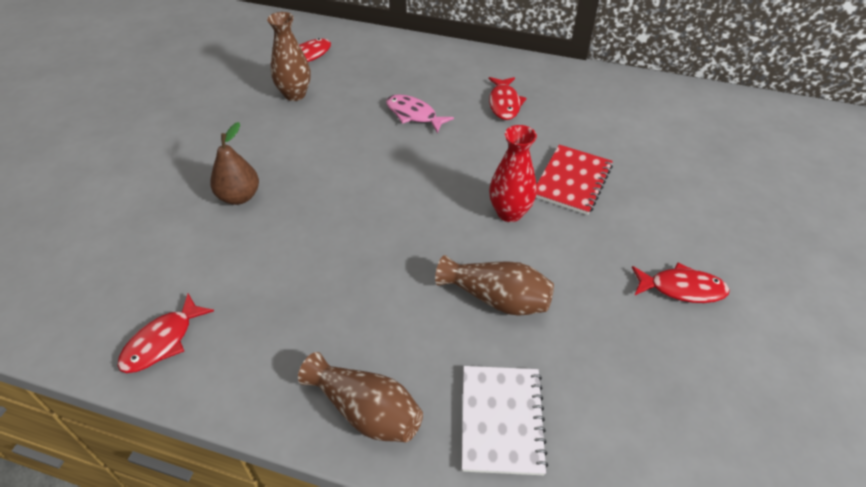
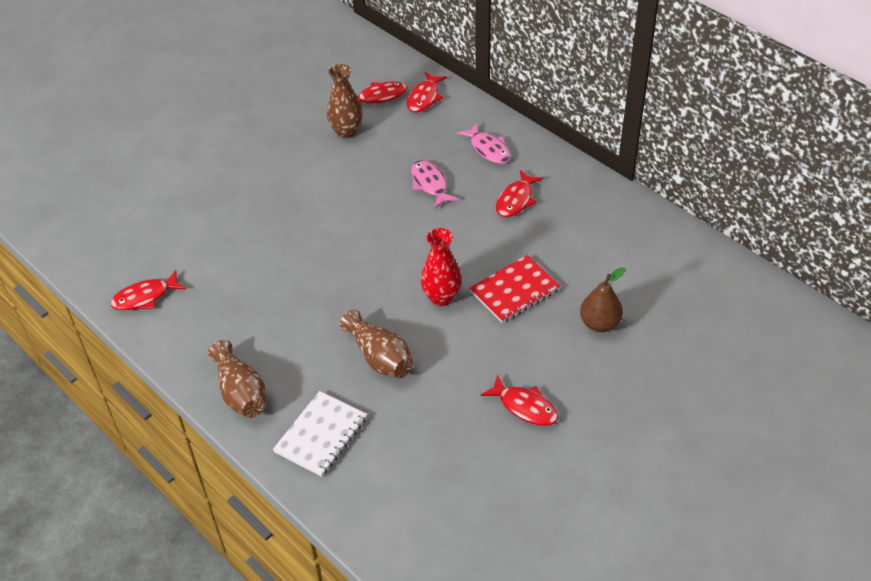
camera: 30 degrees right, 0 degrees up
(239, 196) = (251, 209): brown pear -> brown pear (600, 324)
(351, 47) = (424, 98): none -> red fish
(444, 70) = (488, 149): none -> pink fish

